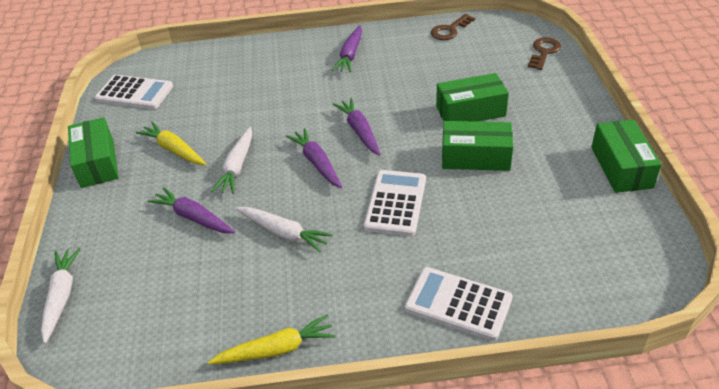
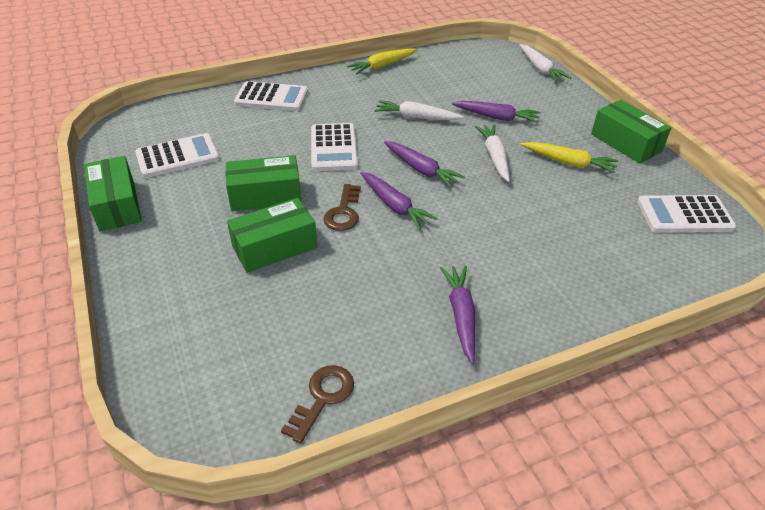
camera: 160 degrees right, 0 degrees up
(544, 52) = (167, 367): brown key -> brown key (344, 212)
(573, 218) = (178, 156): none -> white calculator

